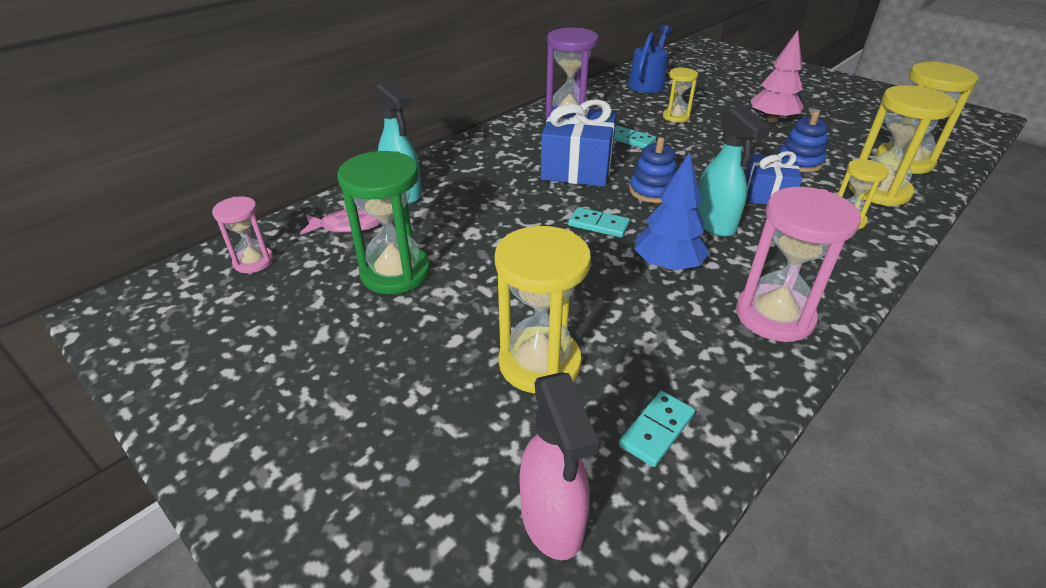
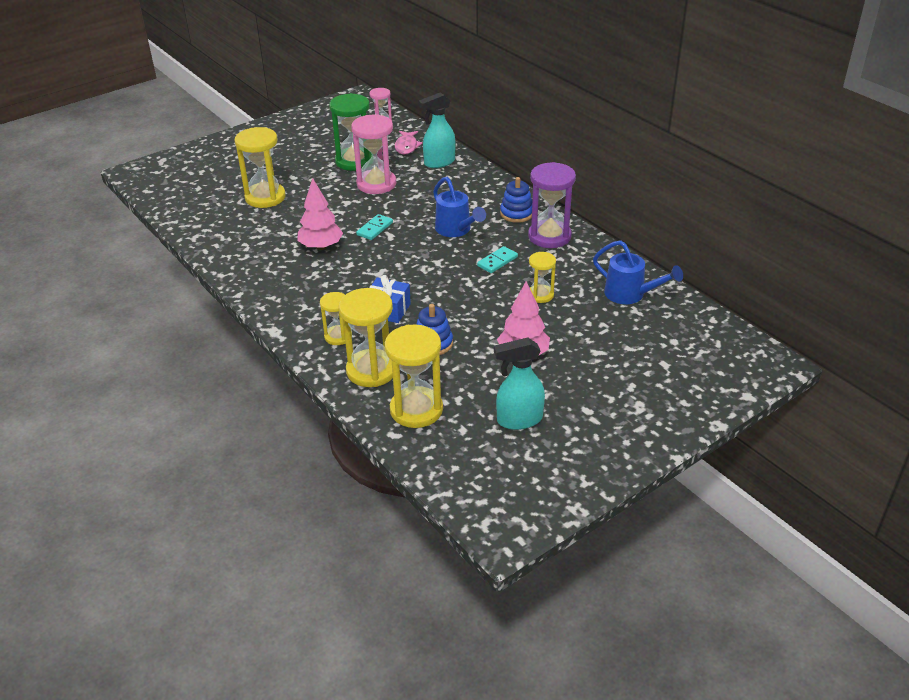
camera: 100 degrees right, 0 degrees up
(552, 521) = (185, 193): pink spray bottle -> none
(577, 167) = (456, 230): blue gift -> blue watering can
(652, 191) = (410, 257): blue stacking toy -> blue stacking toy (516, 213)
(657, 430) = (209, 222): turquoise domino -> none
(667, 265) = (321, 247): blue tree -> pink tree
(714, 224) = (357, 274): turquoise spray bottle -> turquoise spray bottle (519, 420)
(774, 316) = (259, 273): pink hourglass -> pink hourglass (376, 184)

